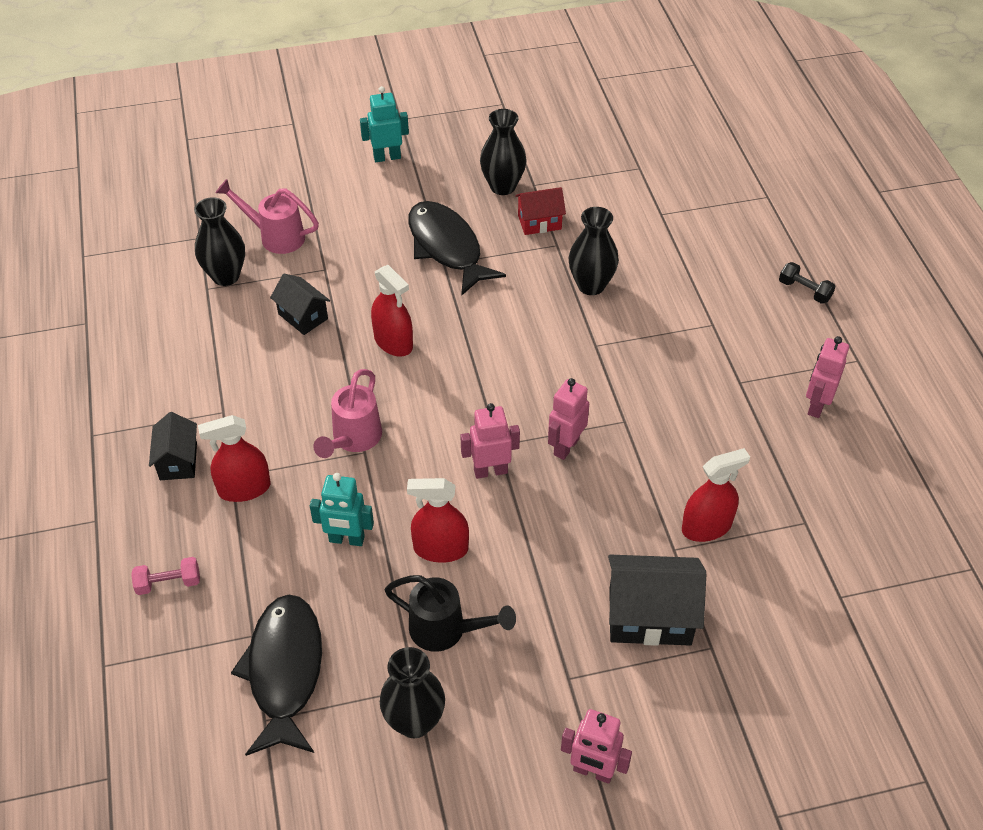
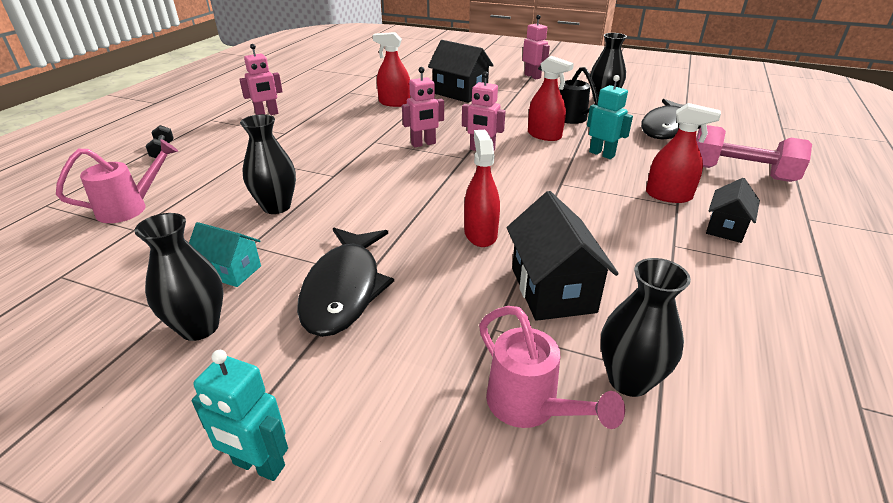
camera: 145 degrees left, 15 degrees down
(168, 583) = (740, 173): pink dumbbell -> pink dumbbell, size x2.07
(303, 316) = (553, 289): black house -> black house, size x1.64
(353, 440) = (565, 191): pink watering can -> pink watering can (131, 208)
(539, 222) = (230, 271): red house -> turquoise house

